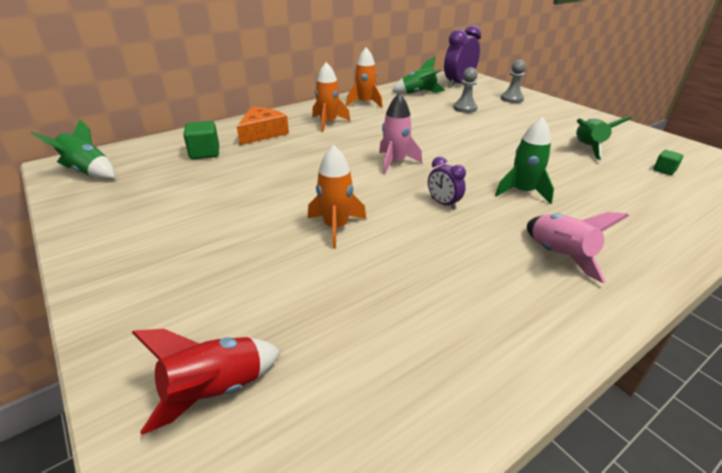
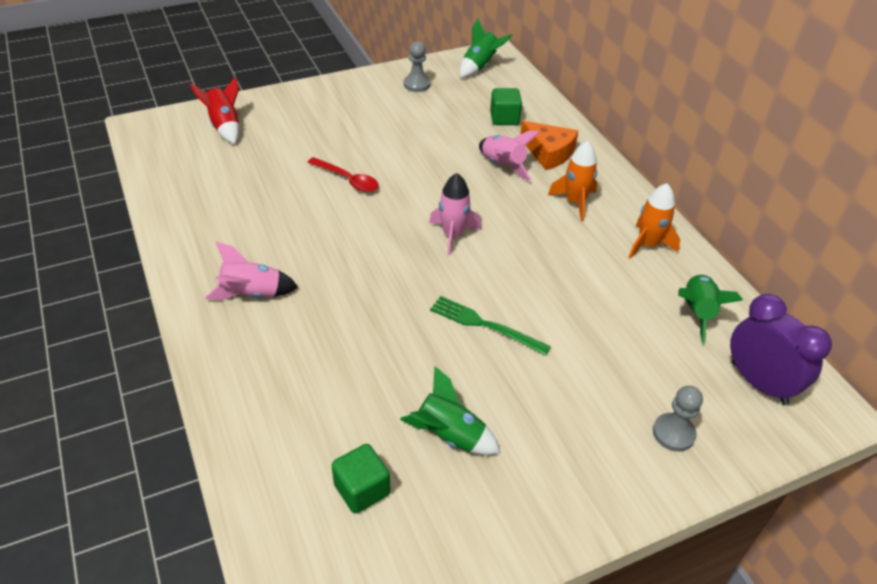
camera: 100 degrees right, 10 degrees up
(286, 149) = (502, 166): none -> pink rocket
(336, 227) = (348, 180): orange rocket -> red spoon
(443, 203) = (359, 248): purple clock -> none
(465, 108) = (624, 349): grey pawn -> grey pawn (417, 84)
(484, 144) = (485, 325): none -> green fork
(522, 192) = (359, 314): green rocket -> none
(664, 170) = (362, 489): green cube -> green cube, size x1.67

